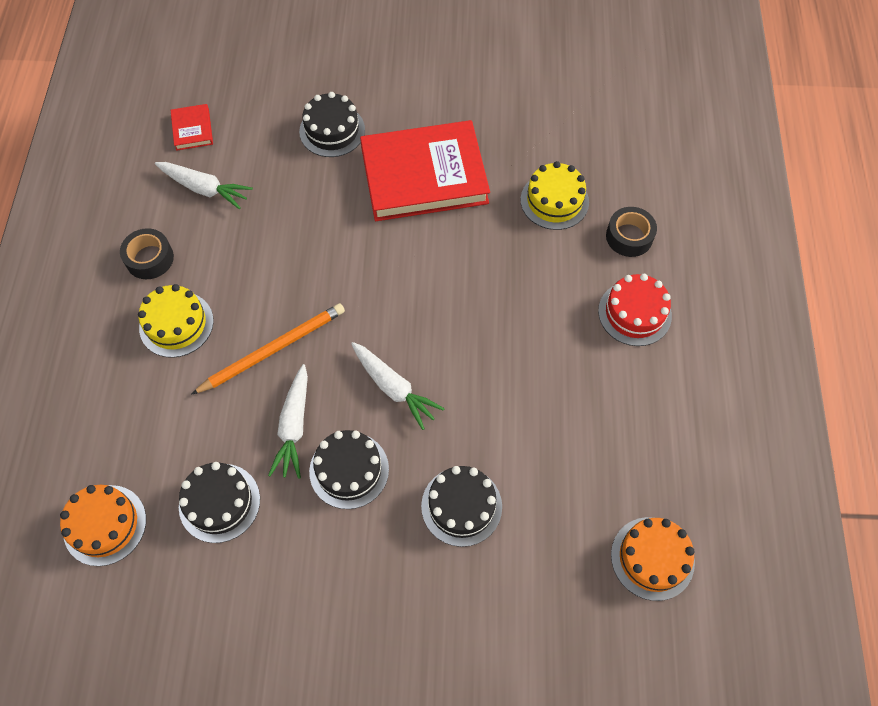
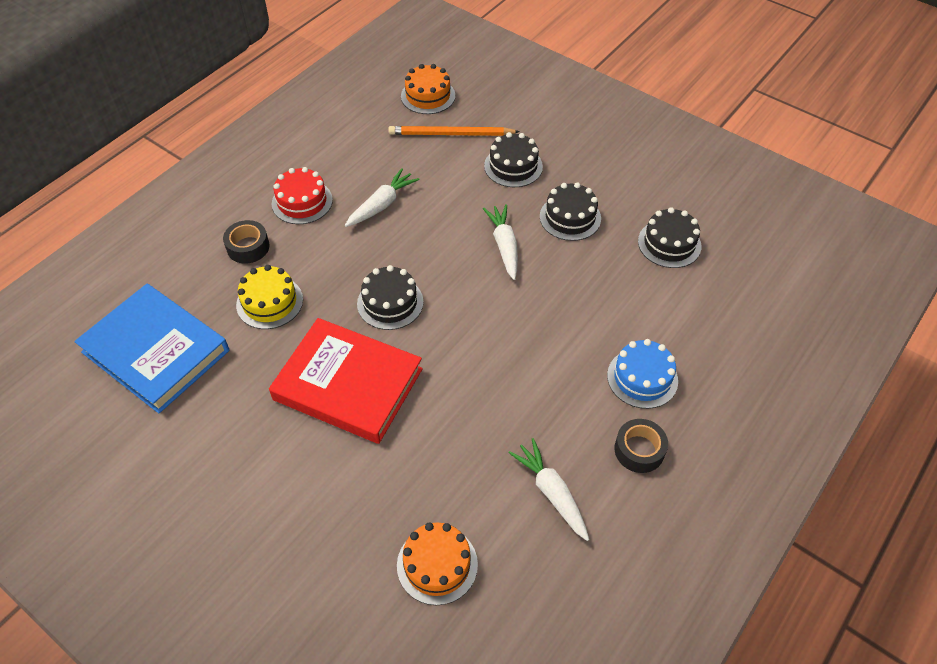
camera: 145 degrees left, 10 degrees down
(105, 525) = (757, 271): orange cake -> orange cake (437, 565)
(176, 324) = (642, 378): yellow cake -> blue cake
(192, 129) = (525, 574): red book -> none
(273, 349) = (574, 316): orange pencil -> orange pencil (451, 134)
(294, 426) = (591, 260): white carrot -> white carrot (382, 205)
(332, 130) = (390, 481): black cake -> black cake (390, 303)
(596, 114) = (156, 351): none -> blue book

